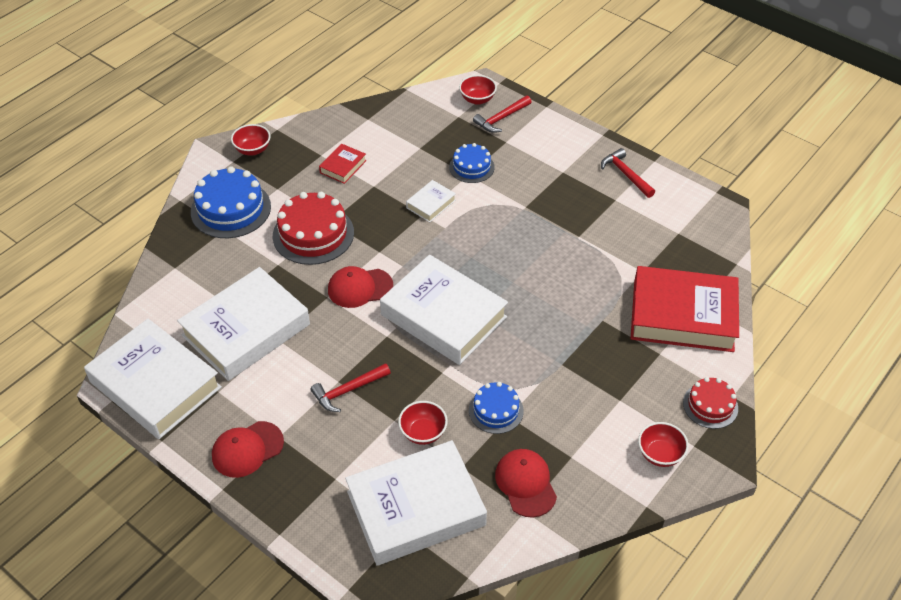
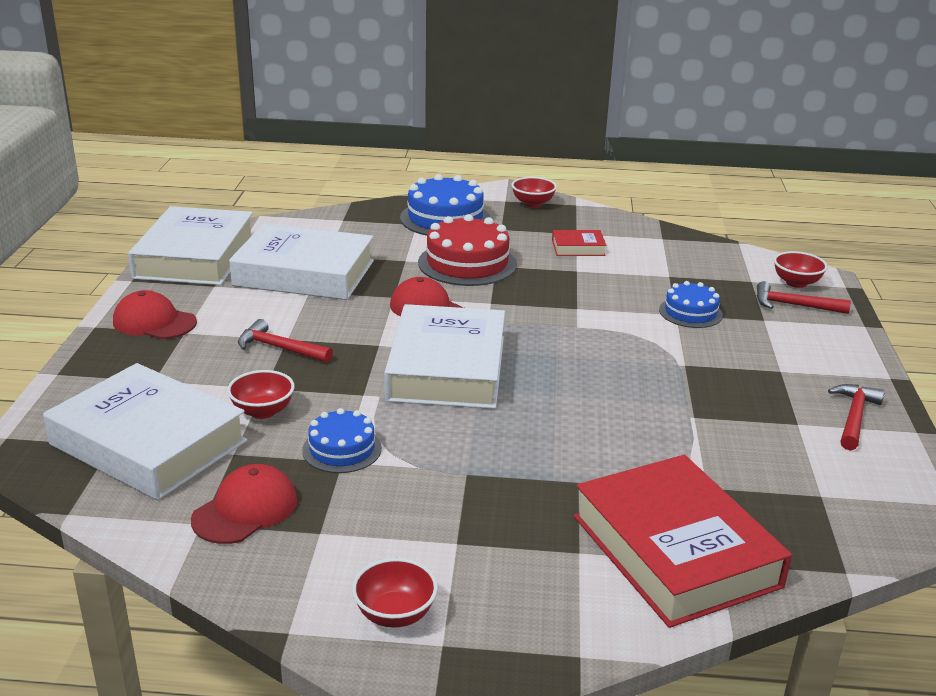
camera: 55 degrees right, 20 degrees down
(431, 204) = (599, 308): white book -> none
(710, 405) = (536, 637): red cake -> none

